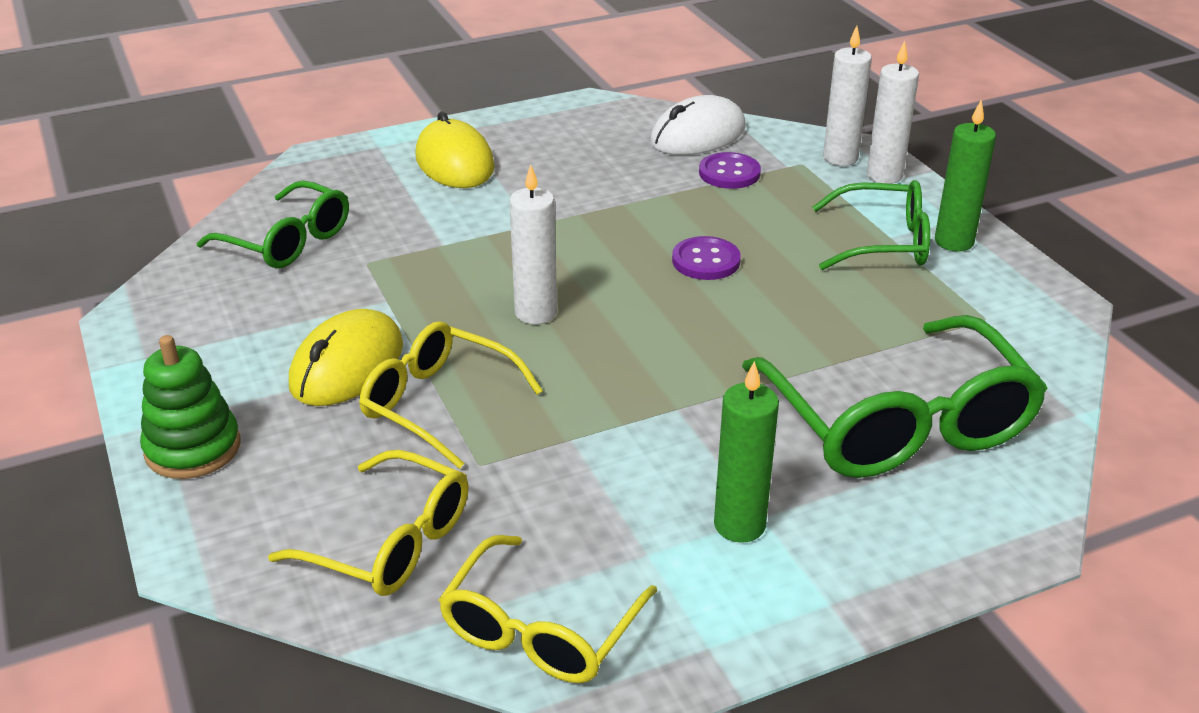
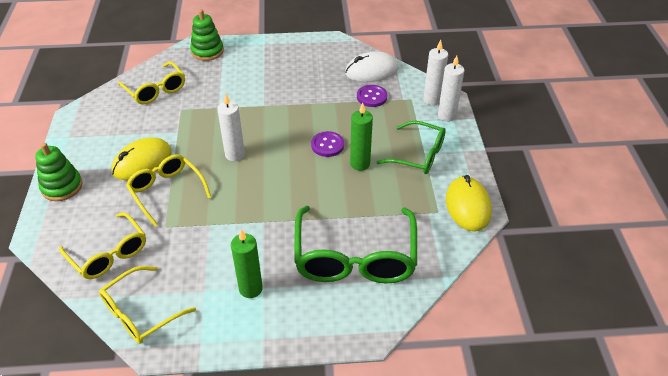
camera: 20 degrees right, 10 degrees up
(287, 241) = (155, 90): green glasses -> yellow glasses
(352, 160) = (207, 51): none -> green stacking toy
(454, 162) = (250, 62): yellow mouse -> yellow mouse (467, 206)
(954, 242) = (453, 163): green candle -> green candle (360, 164)

